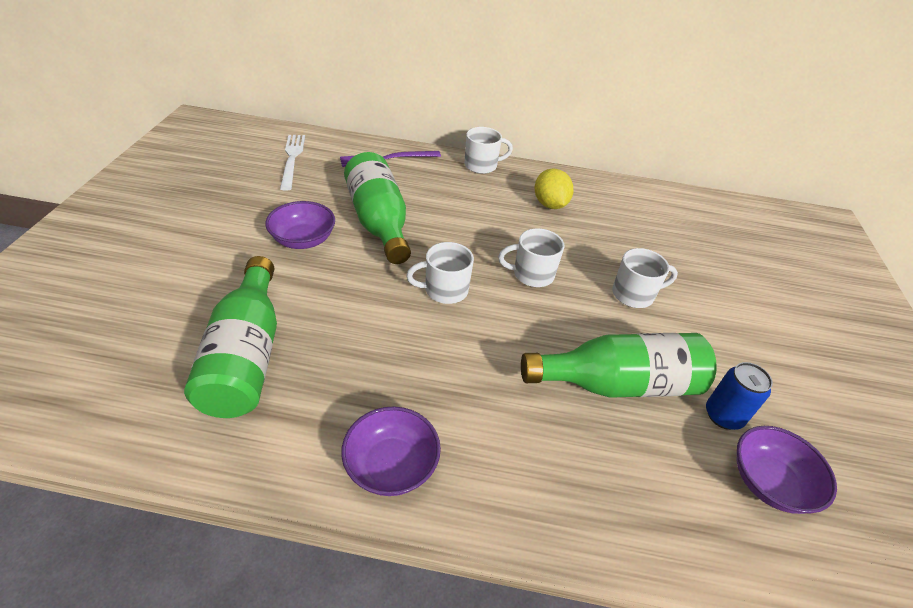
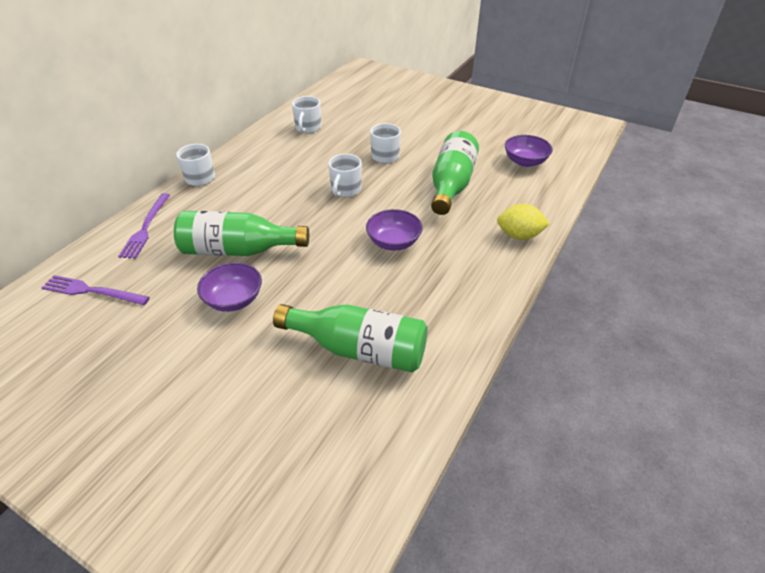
camera: 65 degrees left, 0 degrees up
(292, 159) = (92, 291): white fork -> purple fork
(391, 465) = (479, 288): purple bowl -> purple bowl (393, 242)
(445, 290) = (340, 232): white mug -> white mug (308, 128)
(550, 204) = (275, 160): yellow lemon -> yellow lemon (519, 235)
(723, 416) = (484, 159): blue can -> none

